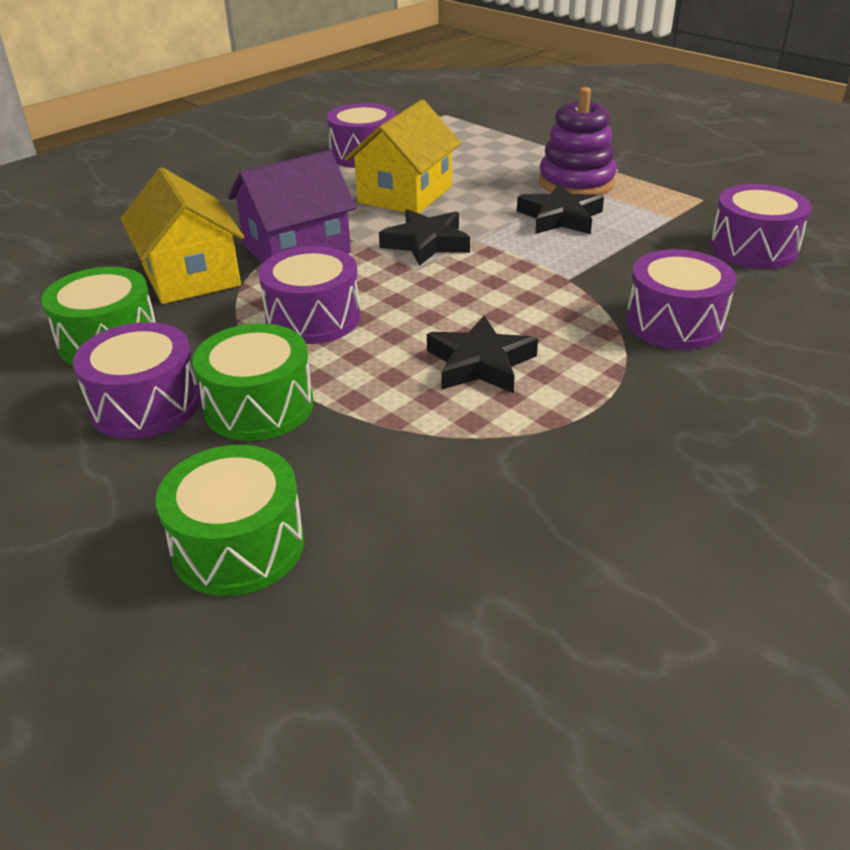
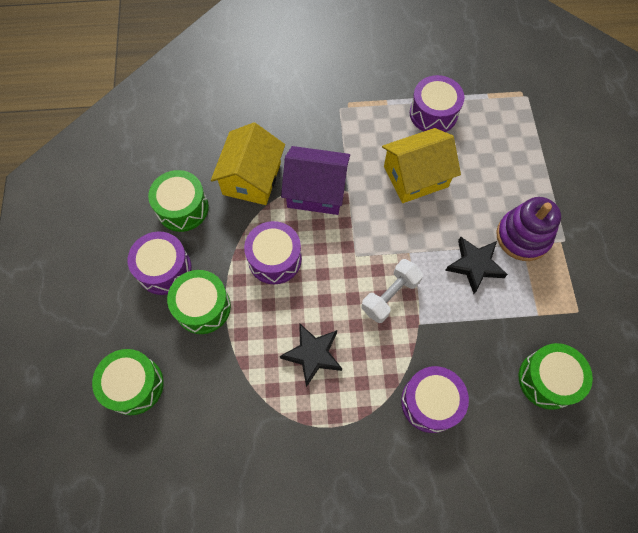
camera: 40 degrees right, 30 degrees up
(426, 243) = (381, 235): black star -> none
(503, 276) = (390, 295): none -> white dumbbell
(753, 248) = (547, 379): purple drum -> green drum

